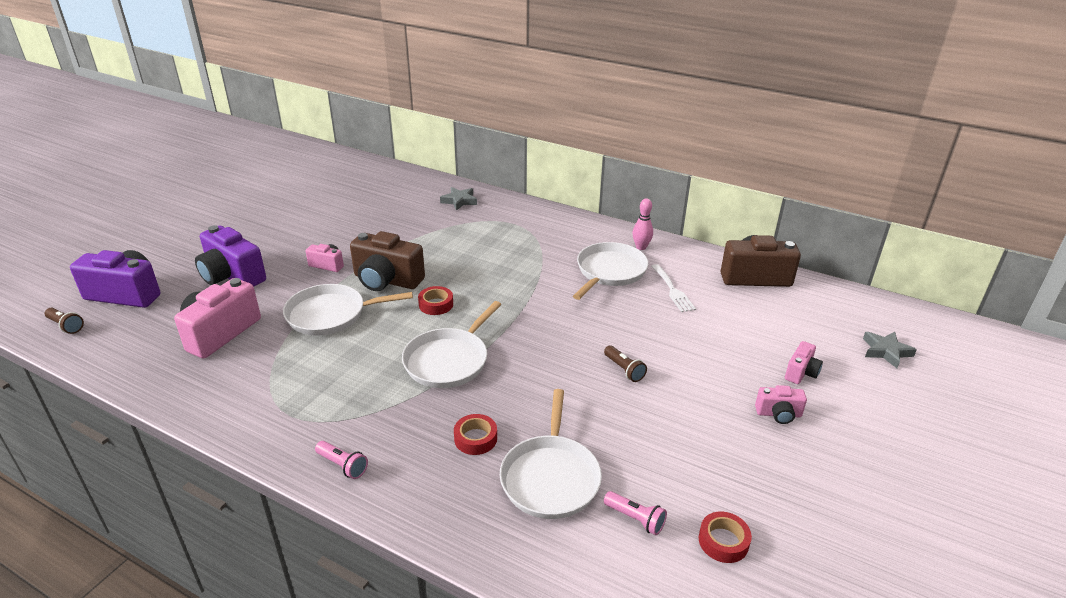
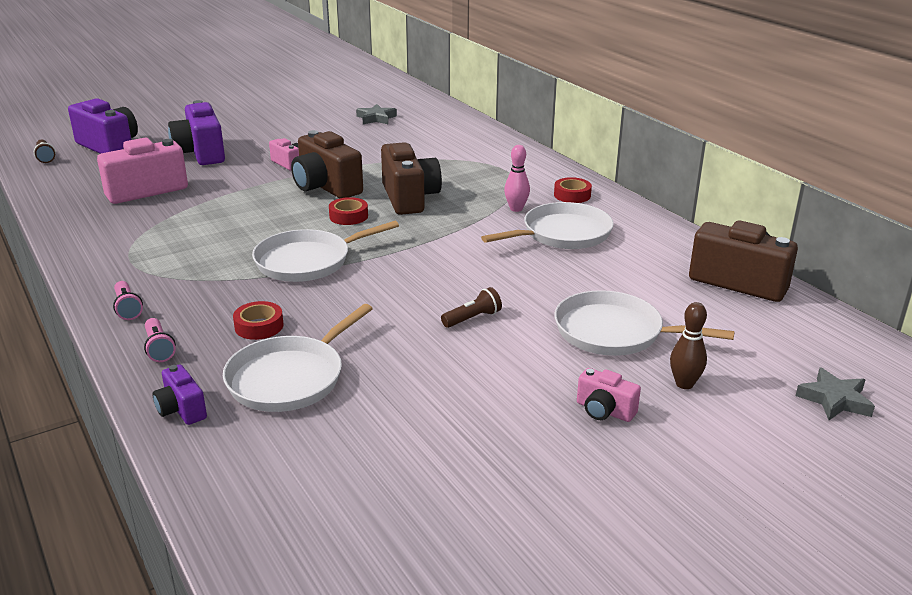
camera: 30 degrees right, 5 degrees down
(330, 315) = (247, 200): white pan -> white pan (614, 332)
(459, 201) = (473, 141): grey star -> grey star (376, 118)
(466, 271) = (409, 198): none -> brown camera
(498, 545) = (181, 409): none -> purple camera
(624, 369) = (472, 318): brown flashlight -> brown flashlight turned 120 degrees counterclockwise
(635, 519) = (329, 439): pink flashlight -> pink flashlight (159, 348)
(641, 247) = (627, 222): pink bowling pin -> pink bowling pin (516, 209)
(672, 290) = (617, 268): white fork -> none
(723, 541) = (396, 492): red tape -> red tape (572, 195)
(801, 373) = (684, 384): pink camera -> brown bowling pin

